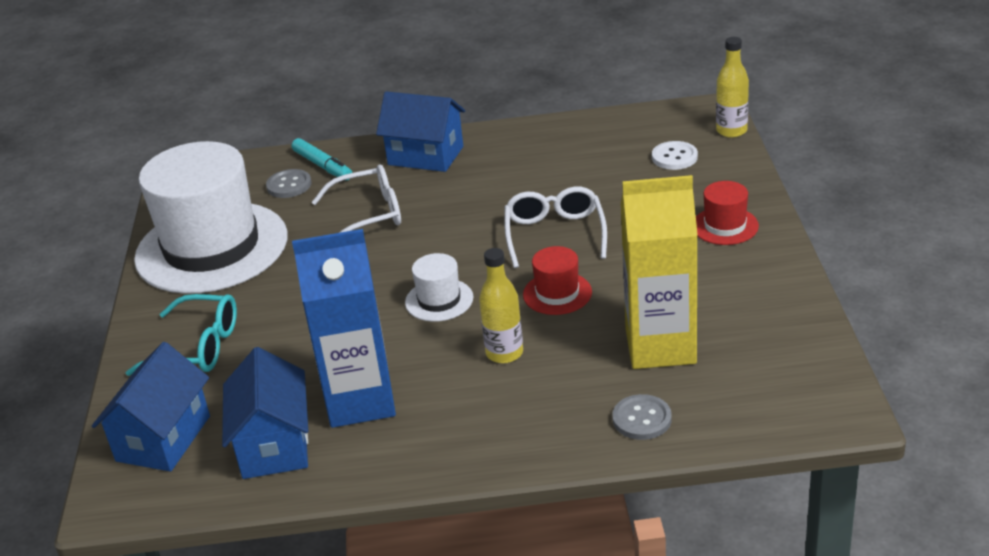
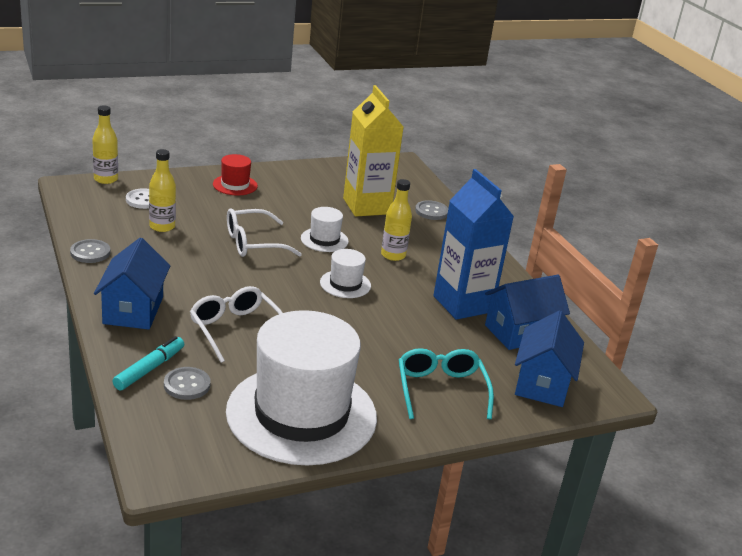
camera: 115 degrees left, 5 degrees down
(163, 438) = (542, 383): blue house -> blue house turned 75 degrees counterclockwise
(547, 128) = (90, 252): none -> grey button
(557, 293) = (324, 240): red hat -> white hat
(603, 170) = (162, 227): none -> yellow bottle

